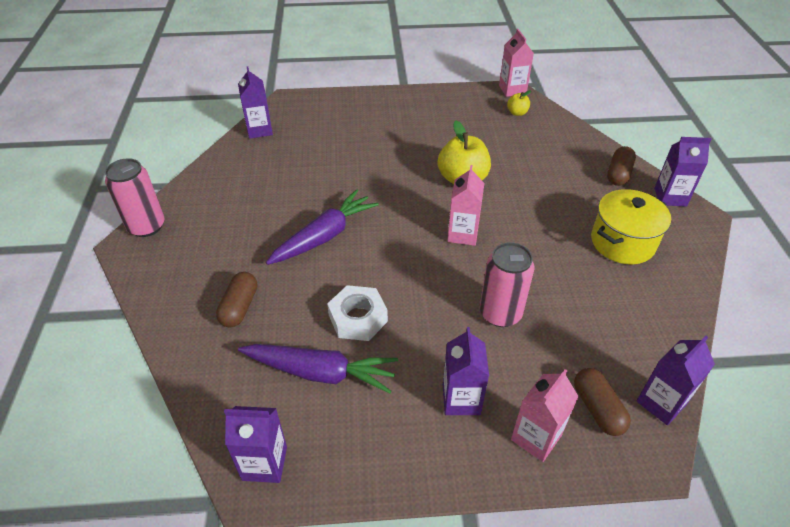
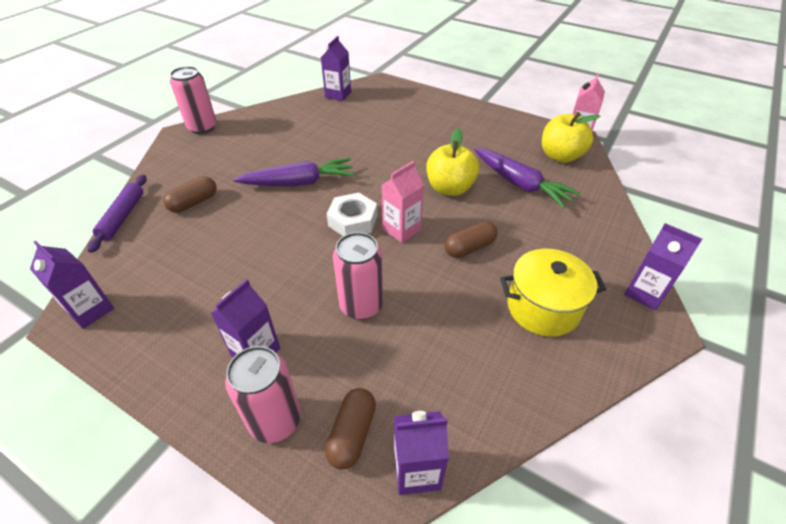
camera: 35 degrees right, 0 degrees up
(177, 361) = (123, 217): none -> purple rolling pin
(321, 372) = (189, 273): purple carrot -> purple carrot (520, 184)
(358, 318) = (255, 250): white nut -> white nut (353, 220)
(517, 113) = (560, 156): yellow apple -> yellow apple, size x2.02
(536, 437) = (275, 420): pink carton -> pink can
(618, 174) = (608, 247): brown capsule -> brown capsule (469, 247)

